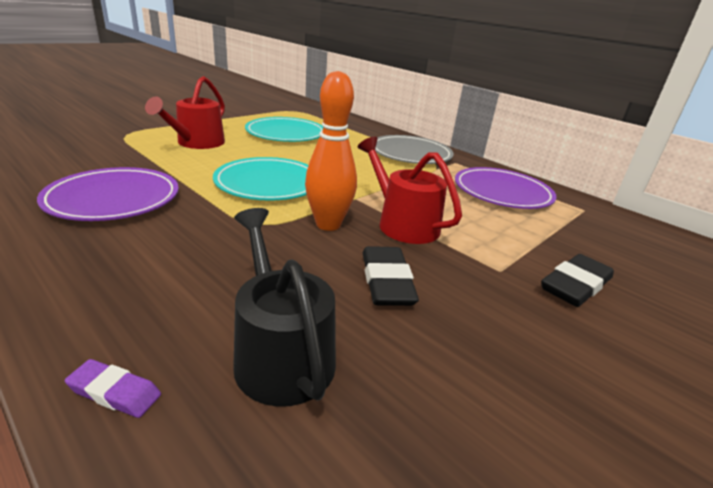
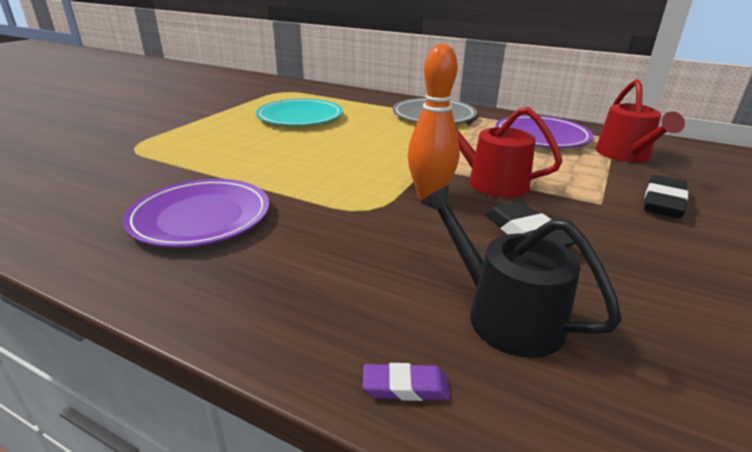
camera: 15 degrees left, 0 degrees up
(197, 143) = (221, 143): red watering can -> red watering can (625, 155)
(269, 184) = (337, 170): turquoise plate -> none

